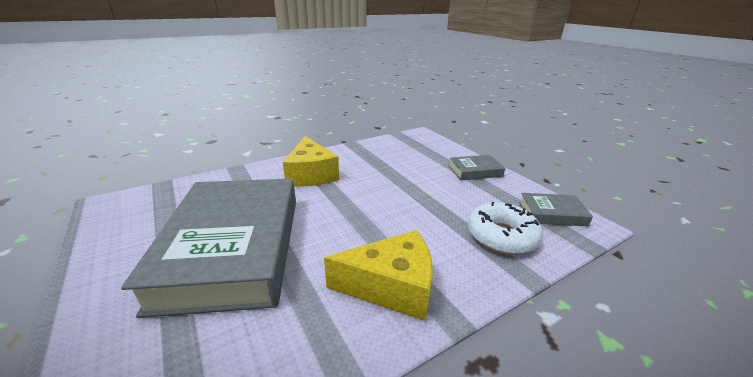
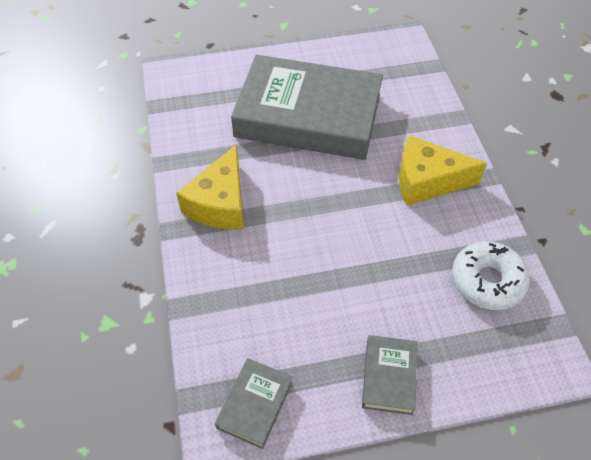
camera: 110 degrees right, 25 degrees up
(501, 236) = (240, 318): white donut -> white donut (487, 281)

